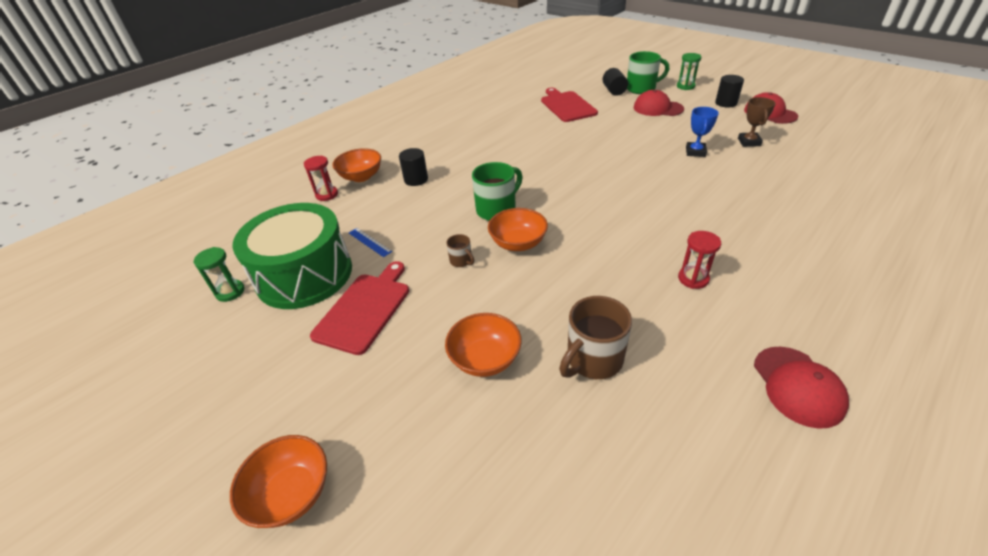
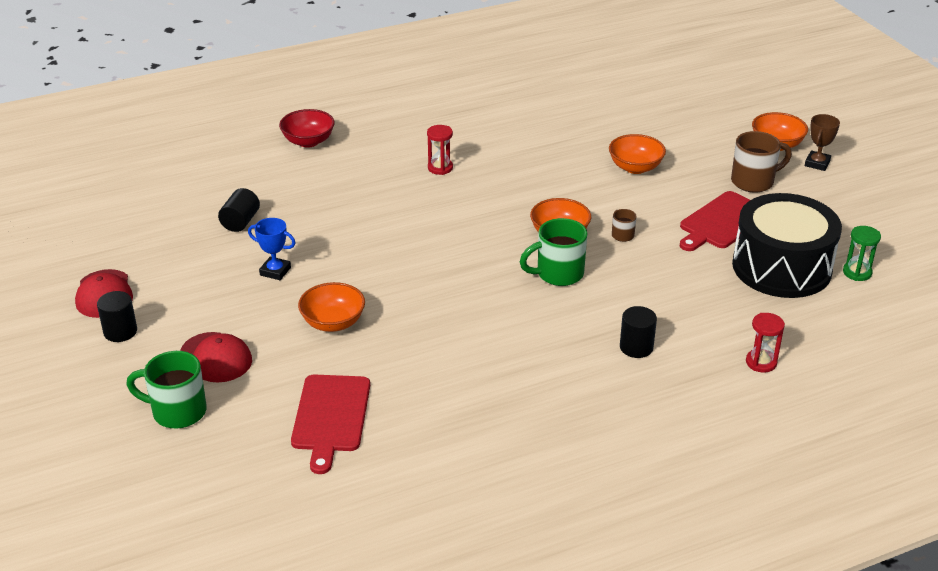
camera: 160 degrees left, 5 degrees down
(304, 275) = (781, 267): green drum -> black drum
(361, 177) = (711, 378): orange bowl -> orange bowl (333, 323)
(369, 242) = (711, 281): blue ruler -> none
(593, 360) = (561, 148): brown mug -> brown mug (754, 181)
(614, 91) = (223, 425): black cylinder -> black cylinder (240, 222)
(685, 86) = (112, 389): green hourglass -> none
(695, 152) = (275, 271): blue trophy -> blue trophy turned 75 degrees clockwise
(749, 142) = (201, 263): brown trophy -> brown trophy (817, 163)
(798, 386) = (450, 108): red cap -> none
(862, 265) = (308, 141): none -> red bowl

